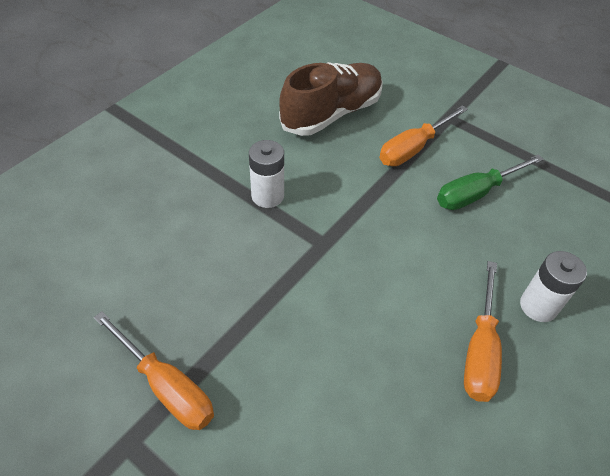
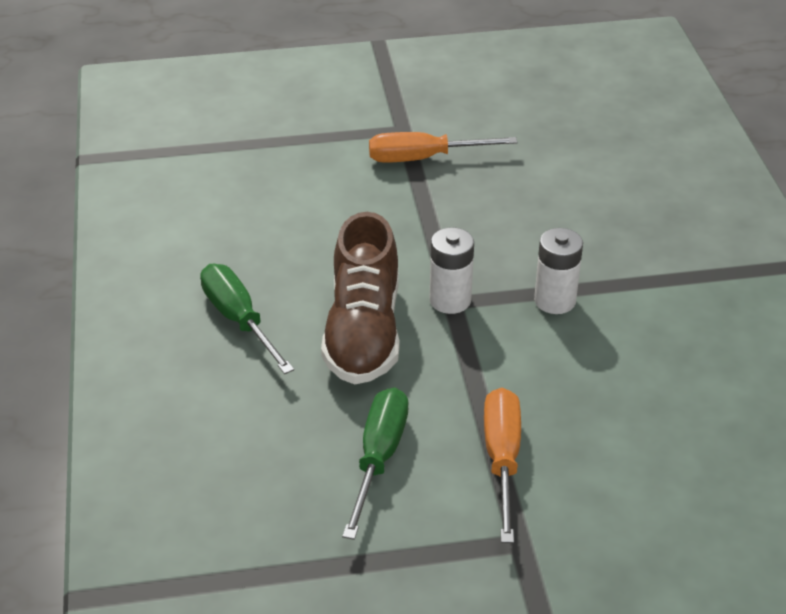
camera: 135 degrees right, 10 degrees down
(331, 113) = (639, 429): brown shoe -> brown shoe (363, 332)
(480, 350) = (239, 320): orange screwdriver -> green screwdriver
(538, 306) = (218, 388): white battery -> white battery (450, 300)

